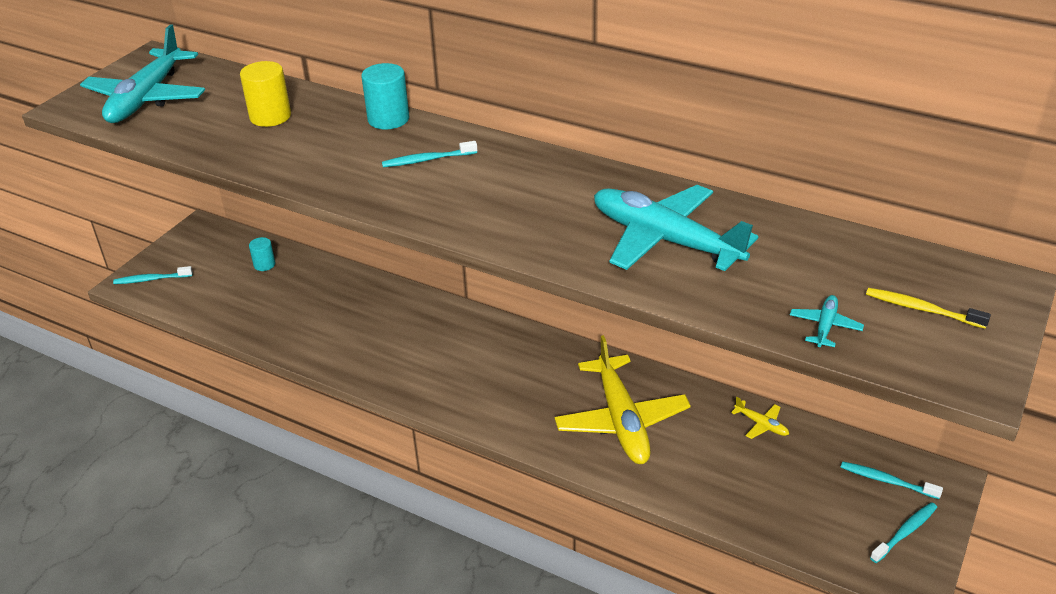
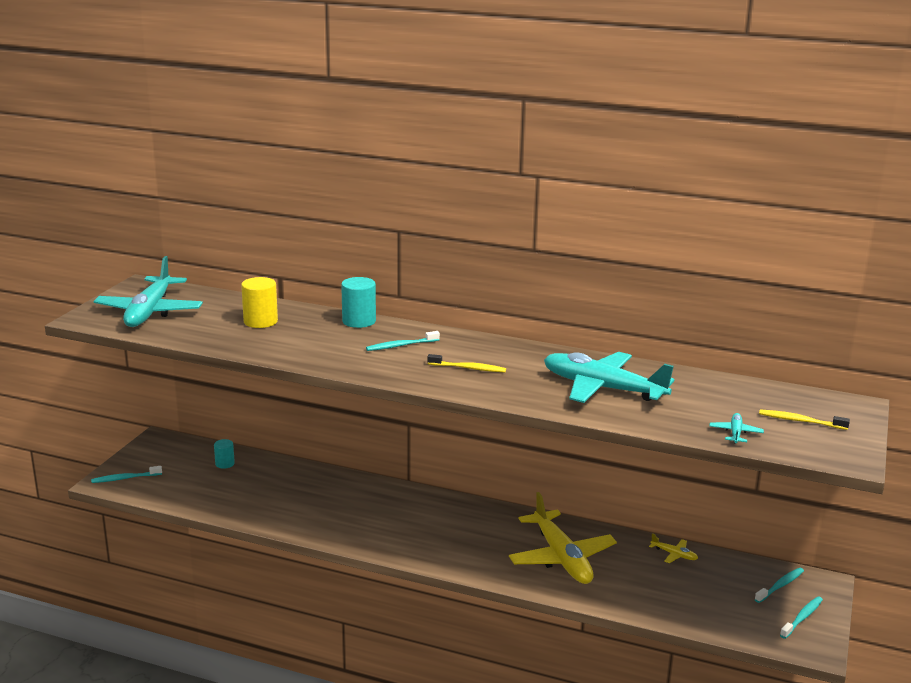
camera: 10 degrees left, 15 degrees down
(500, 199) = (468, 368): none -> yellow toothbrush
(887, 481) = (780, 586): turquoise toothbrush -> turquoise toothbrush turned 120 degrees clockwise

